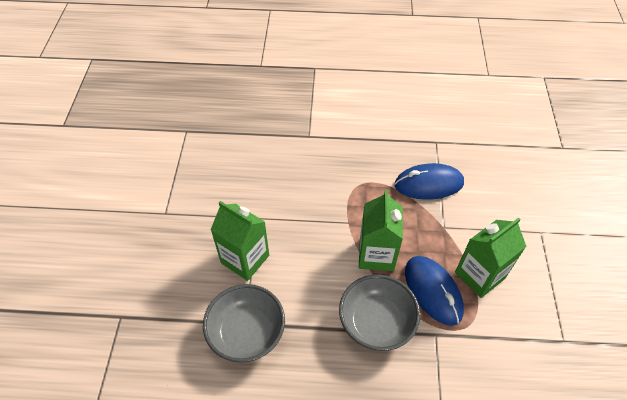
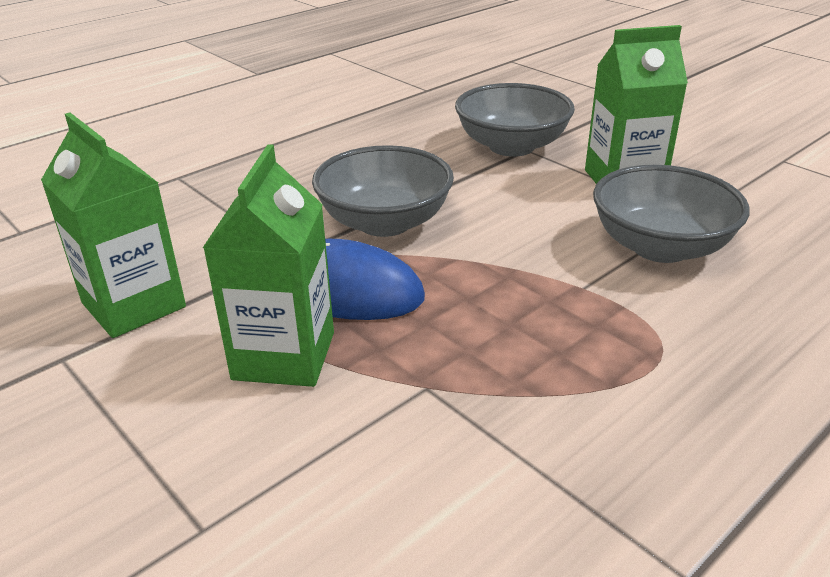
camera: 135 degrees right, 20 degrees down
(295, 216) = (660, 247): none -> grey bowl
(376, 254) = (482, 278): green carton -> green carton (134, 305)
(428, 184) = (555, 446): blue mouse -> none

